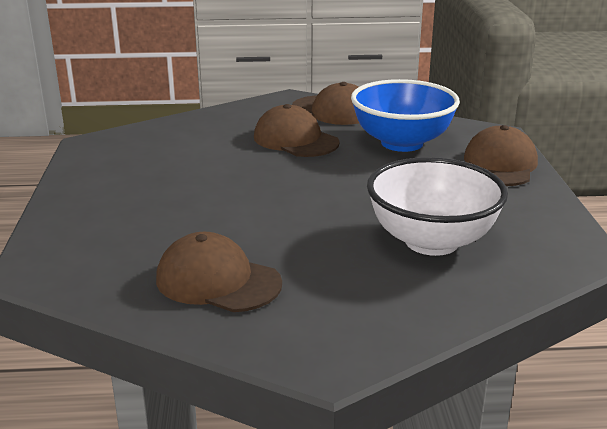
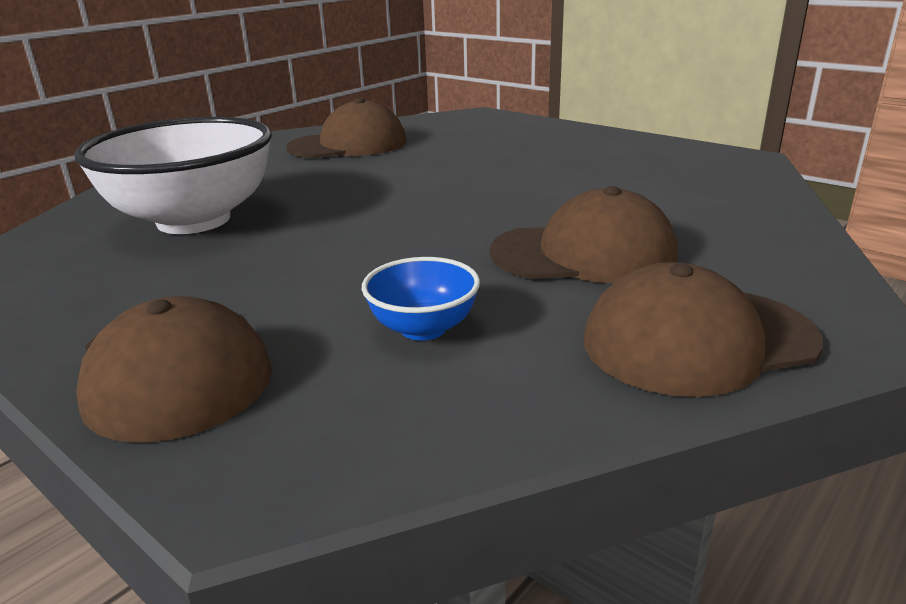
camera: 135 degrees right, 0 degrees up
(402, 143) = (423, 328): blue bowl -> blue bowl, size x0.46

